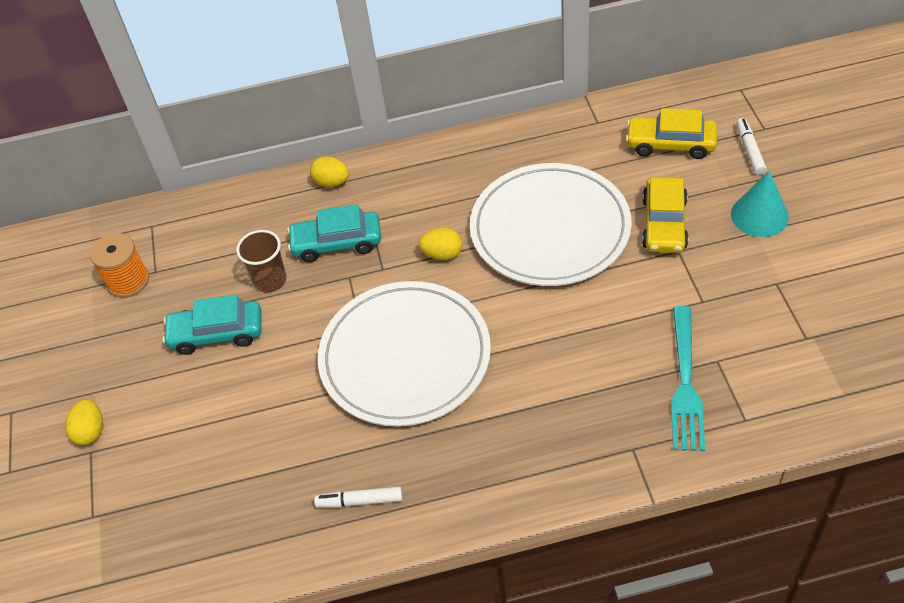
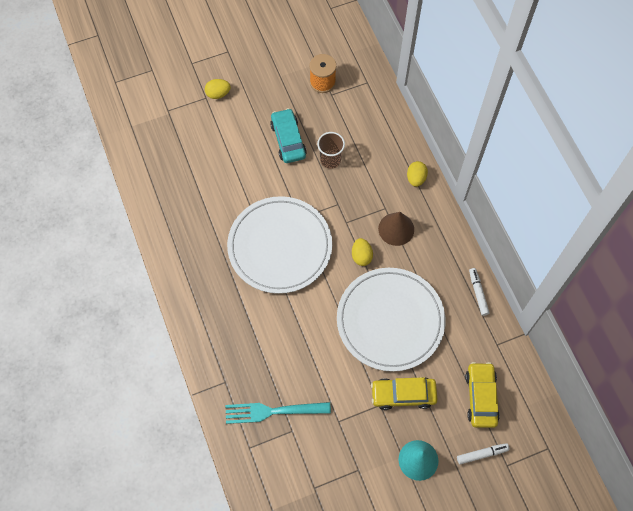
camera: 75 degrees right, 15 degrees up
(337, 243) = (364, 192): turquoise car -> none
(360, 501) = (183, 239): white marker -> white marker (478, 293)
(407, 211) = (396, 229): none -> brown cone

